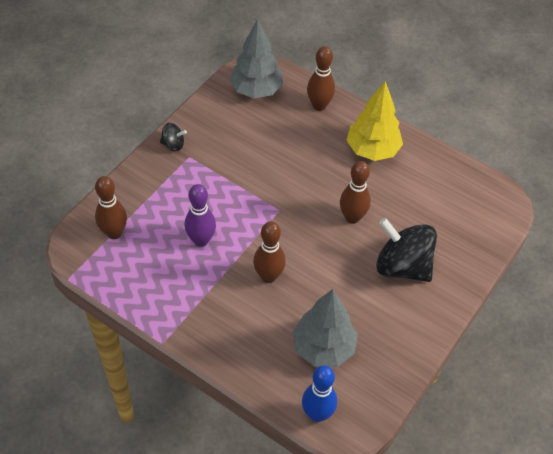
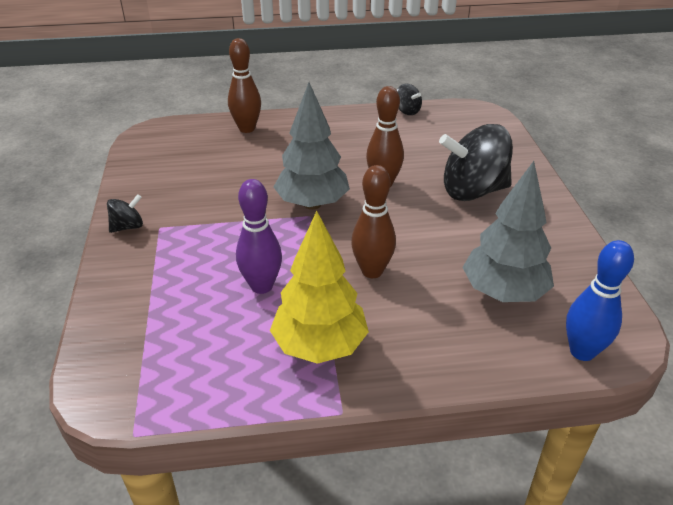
camera: 40 degrees left, 15 degrees down
(114, 233) = (145, 344): brown bowling pin -> none
(256, 90) = (170, 146): grey tree -> grey tree (312, 204)
(372, 150) = (334, 133): yellow tree -> yellow tree (320, 346)
(450, 164) = (407, 111): none -> black spinning top

